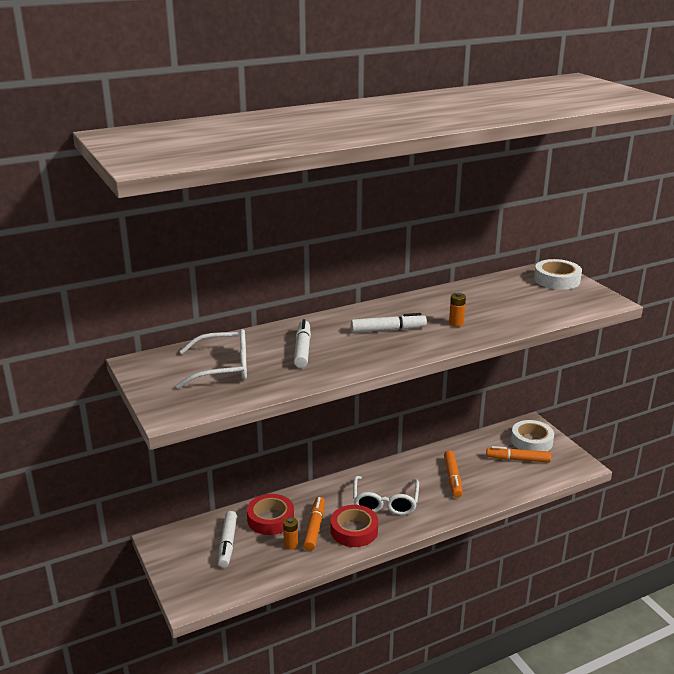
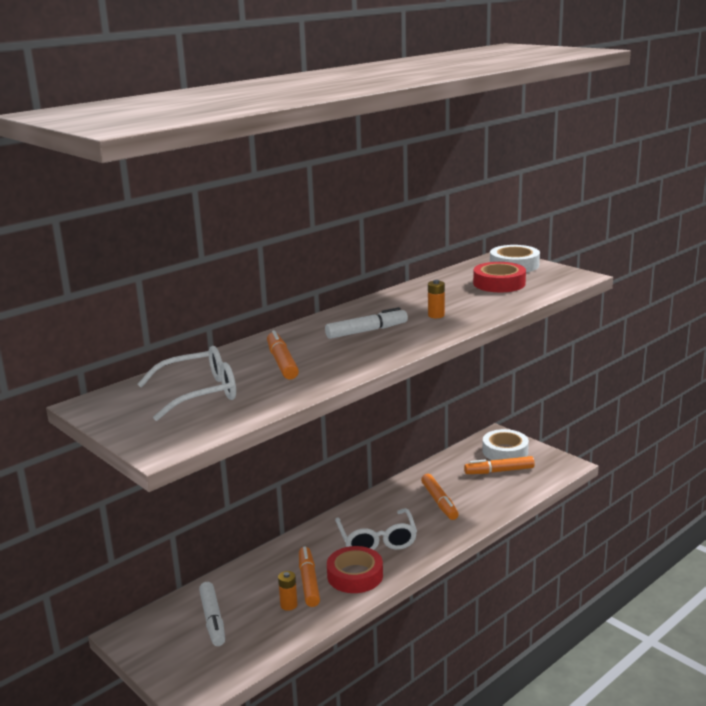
camera: 15 degrees left, 5 degrees down
(270, 519) = (253, 583): red tape -> red tape (499, 283)
(302, 349) = (282, 362): white marker -> orange marker

